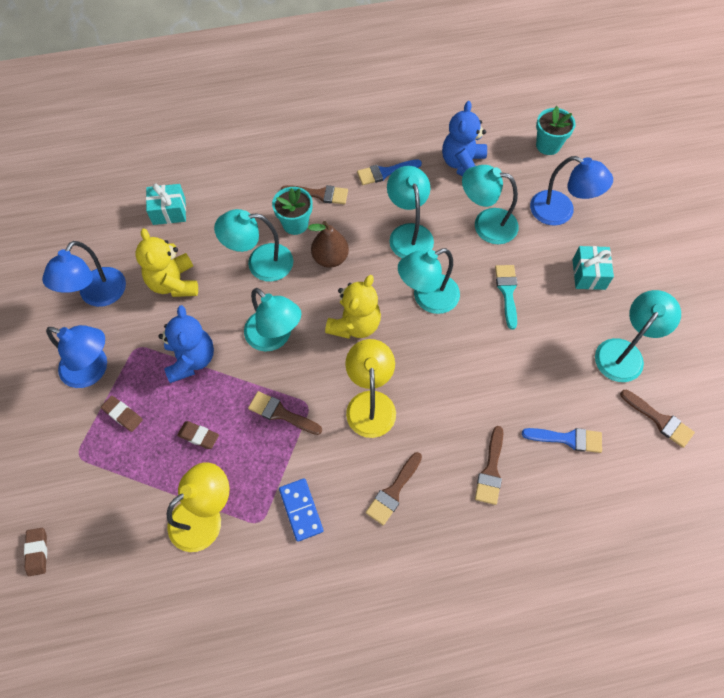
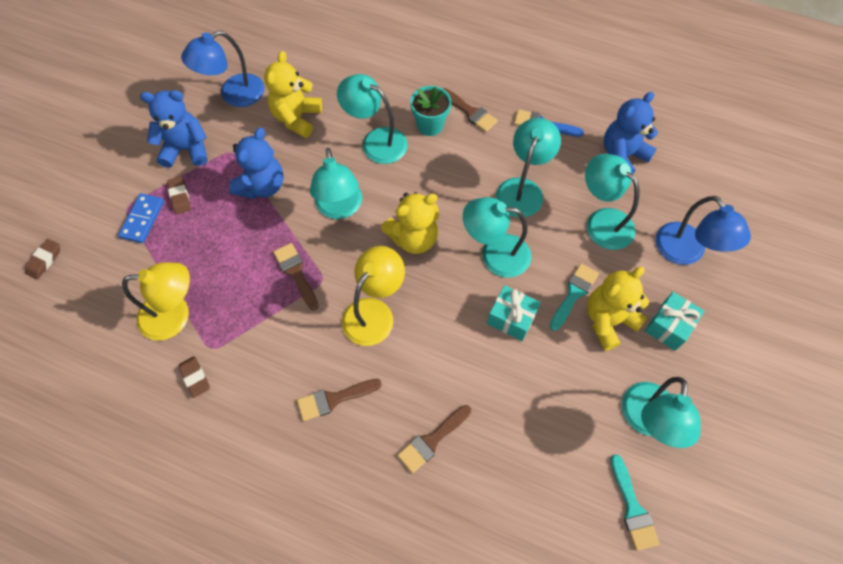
camera: 35 degrees right, 0 degrees up
(93, 370) = (186, 149): blue lamp -> blue teddy bear
(169, 211) = (337, 59): turquoise gift -> turquoise gift (511, 318)
(198, 436) = (220, 249): brown eraser -> brown eraser (195, 377)
(301, 510) = (249, 361): blue domino -> blue domino (142, 219)
(330, 258) = (437, 170): brown pear -> none
(545, 297) = (608, 320): none -> yellow teddy bear
(548, 145) = (722, 184): turquoise flower pot -> none
(567, 439) = (525, 462): blue brush -> none
(624, 352) = (647, 421): turquoise lamp -> turquoise lamp turned 120 degrees clockwise
(659, 420) = (632, 508): brown brush -> turquoise brush

